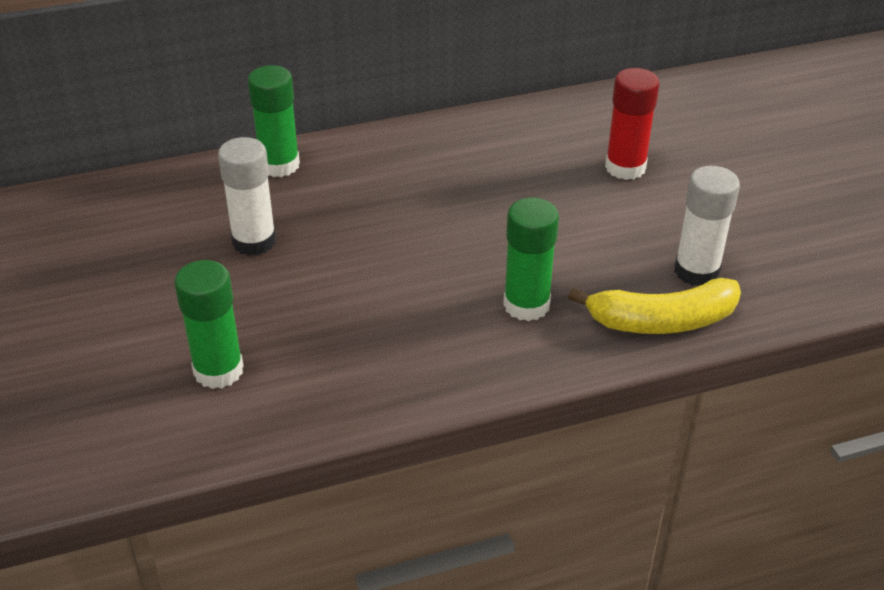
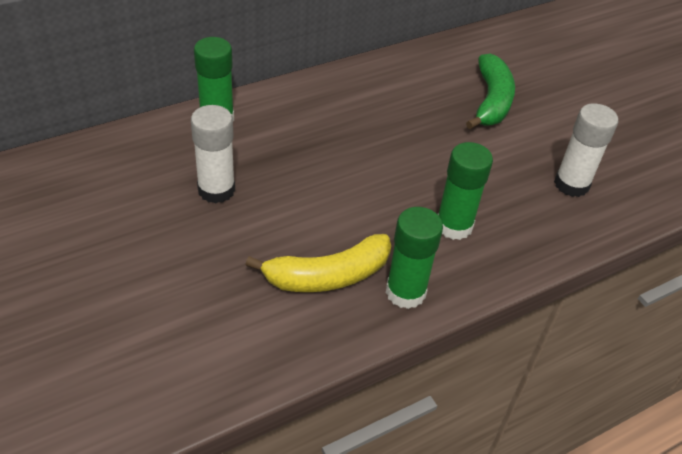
camera: 15 degrees left, 5 degrees up
(218, 370) = (221, 312): green glue stick -> green glue stick (405, 292)
(625, 167) = (491, 101): red glue stick -> green banana
(661, 320) = (560, 229): yellow banana -> yellow banana (327, 276)

